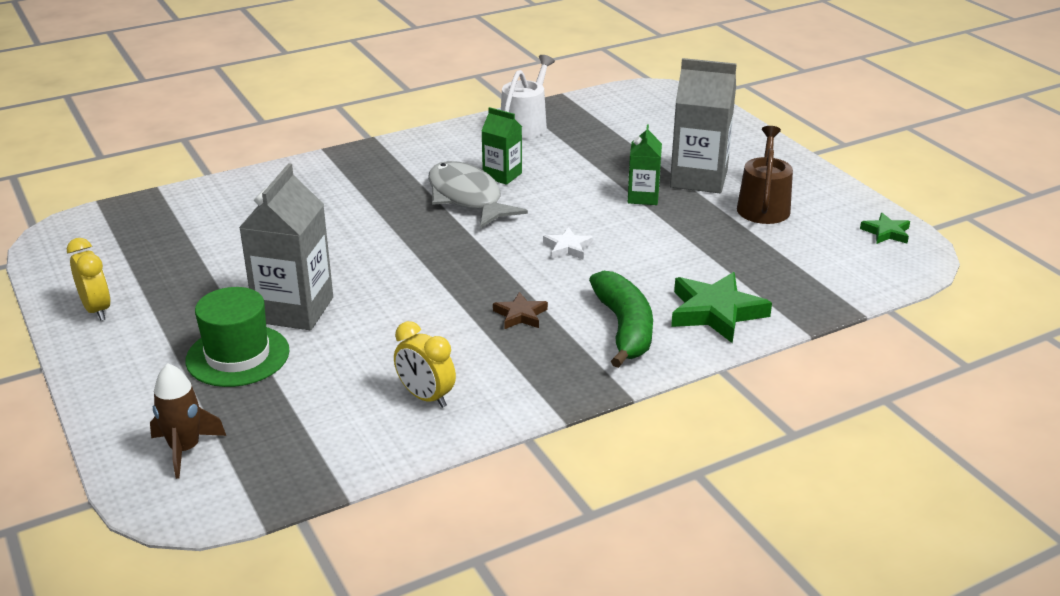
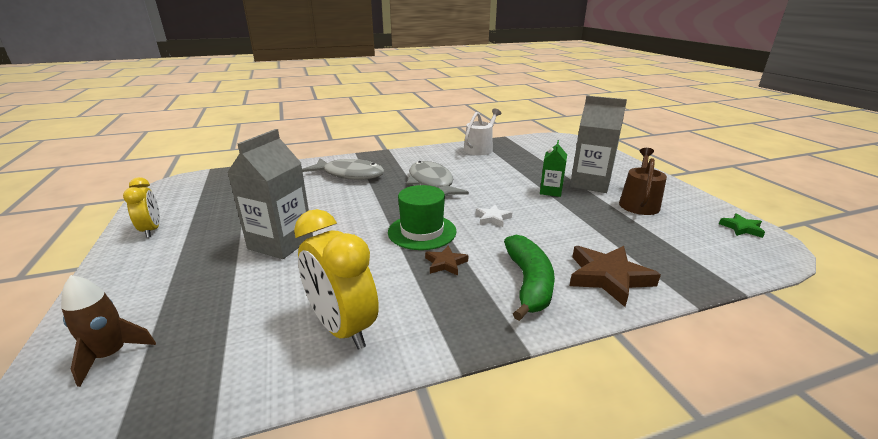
camera: 10 degrees right, 5 degrees down
(237, 356) = (217, 273): green hat -> green hat (422, 231)
(334, 193) = (350, 174): none -> grey fish
(426, 397) = (342, 328): yellow clock -> yellow clock, size x1.65
(502, 175) = (458, 173): green carton -> none
(716, 312) = (608, 277): green star -> brown star

